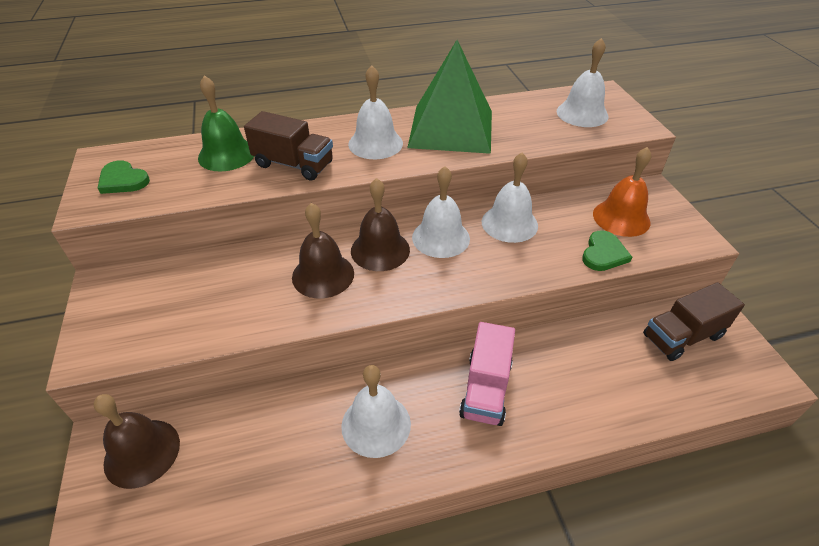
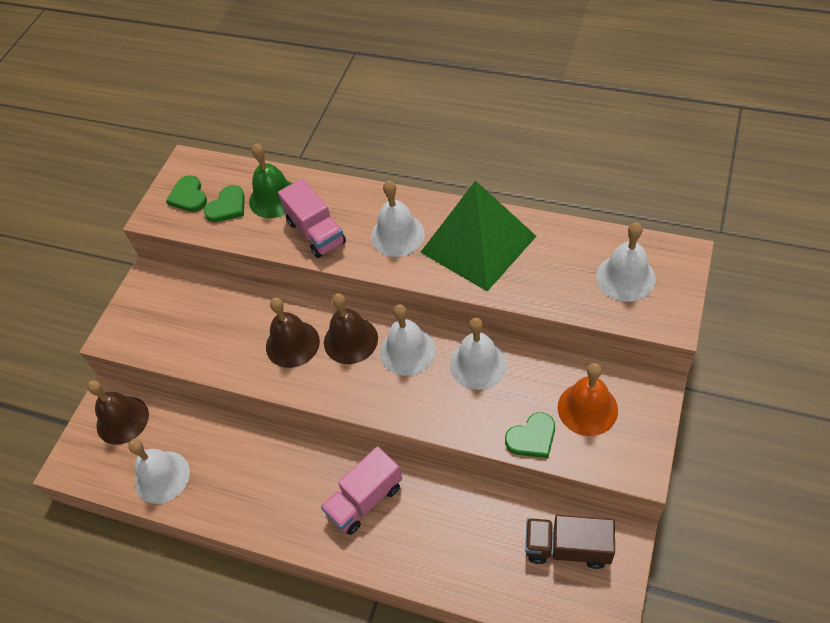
camera: 40 degrees right, 10 degrees up
(177, 175) = (227, 206): none -> green heart
(293, 164) = (316, 232): brown truck -> pink truck
(376, 424) = (269, 482): white bell -> white bell (162, 477)

